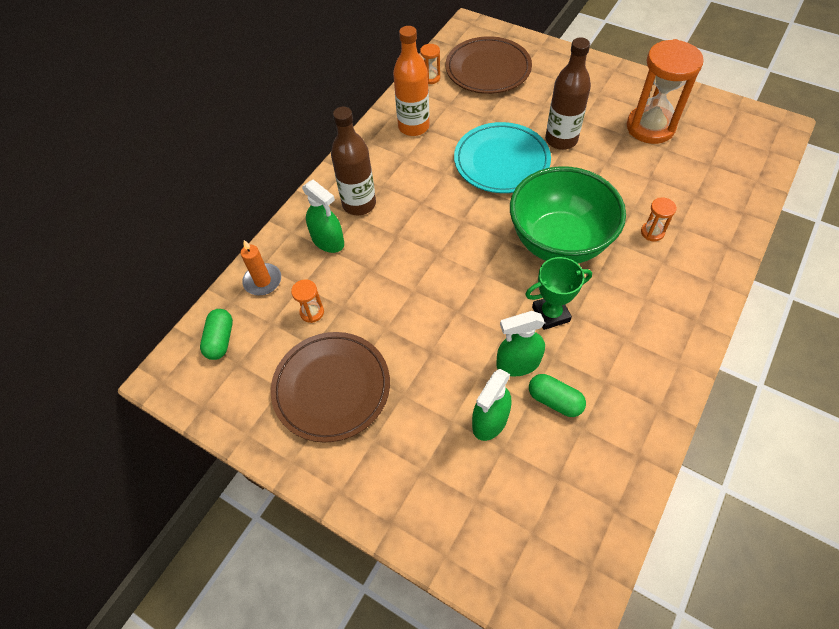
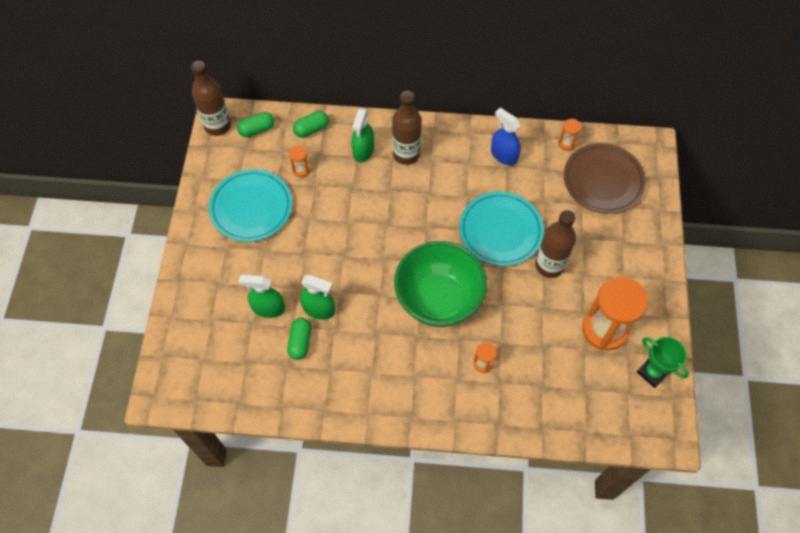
camera: 60 degrees right, 5 degrees up
(180, 384) = (217, 126): none -> brown bottle
(263, 281) = (311, 129): orange candle -> green capsule
(331, 388) = (251, 207): brown plate -> turquoise plate
(413, 127) = (503, 155): orange bottle -> blue spray bottle
(518, 363) = (319, 309): green spray bottle -> green spray bottle turned 150 degrees clockwise
(550, 314) = (369, 316): green trophy -> green trophy (652, 372)

